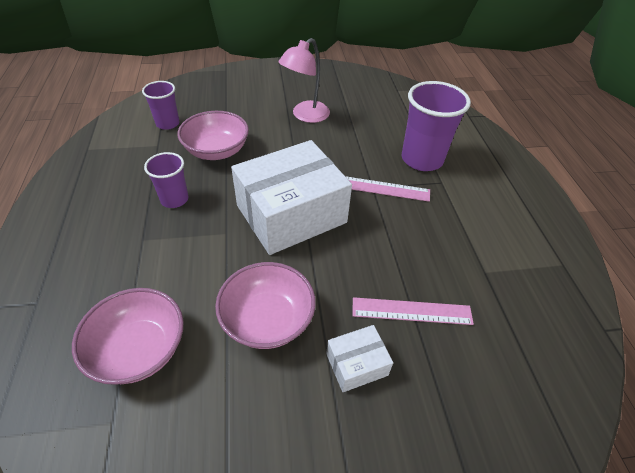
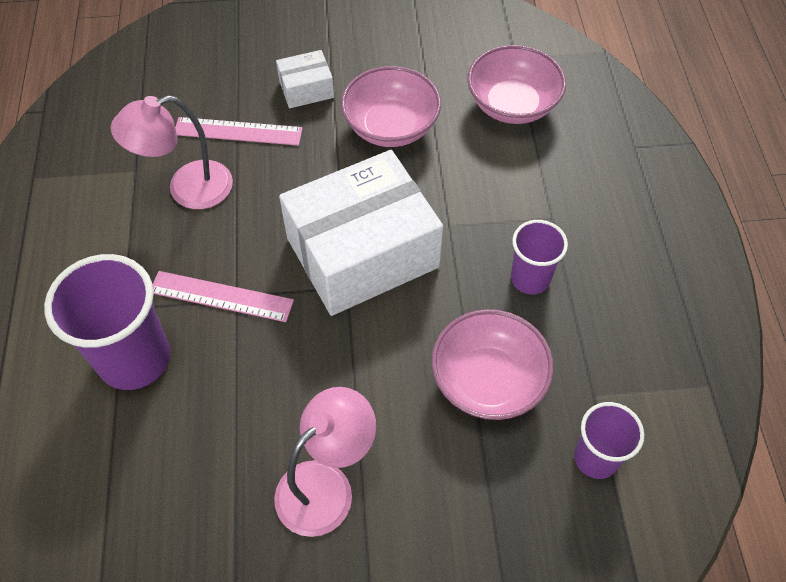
camera: 175 degrees left, 10 degrees up
(434, 257) = (187, 189): none -> pink lamp

